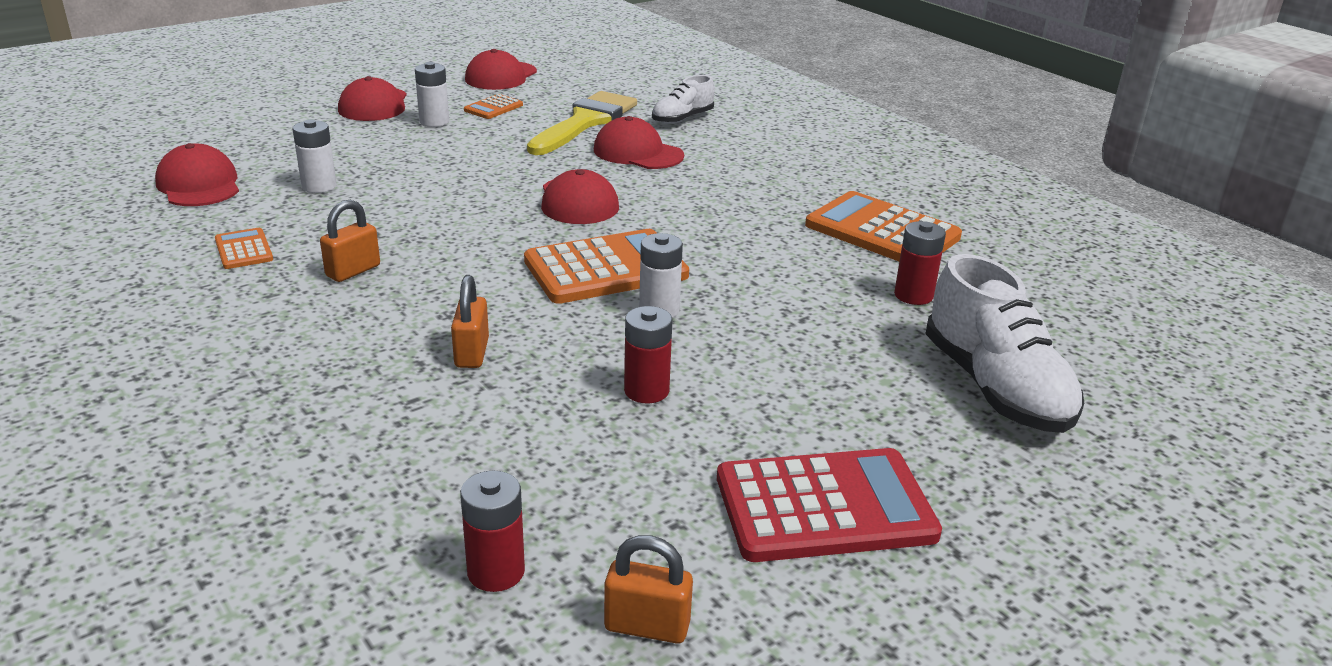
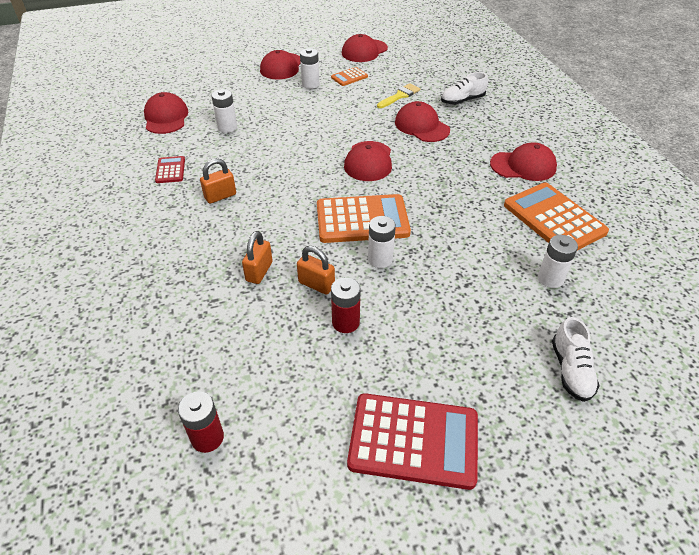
camera: 20 degrees right, 15 degrees up
(244, 250) = (170, 170): orange calculator -> red calculator
(585, 122) = (400, 96): yellow brush -> yellow brush, size x0.52
(647, 626) = (271, 501): orange padlock -> orange padlock (316, 284)
(808, 180) = (523, 166): none -> red cap
(913, 295) = (550, 279): red battery -> white battery
(995, 387) = (571, 370): white shoe -> white shoe, size x0.57

